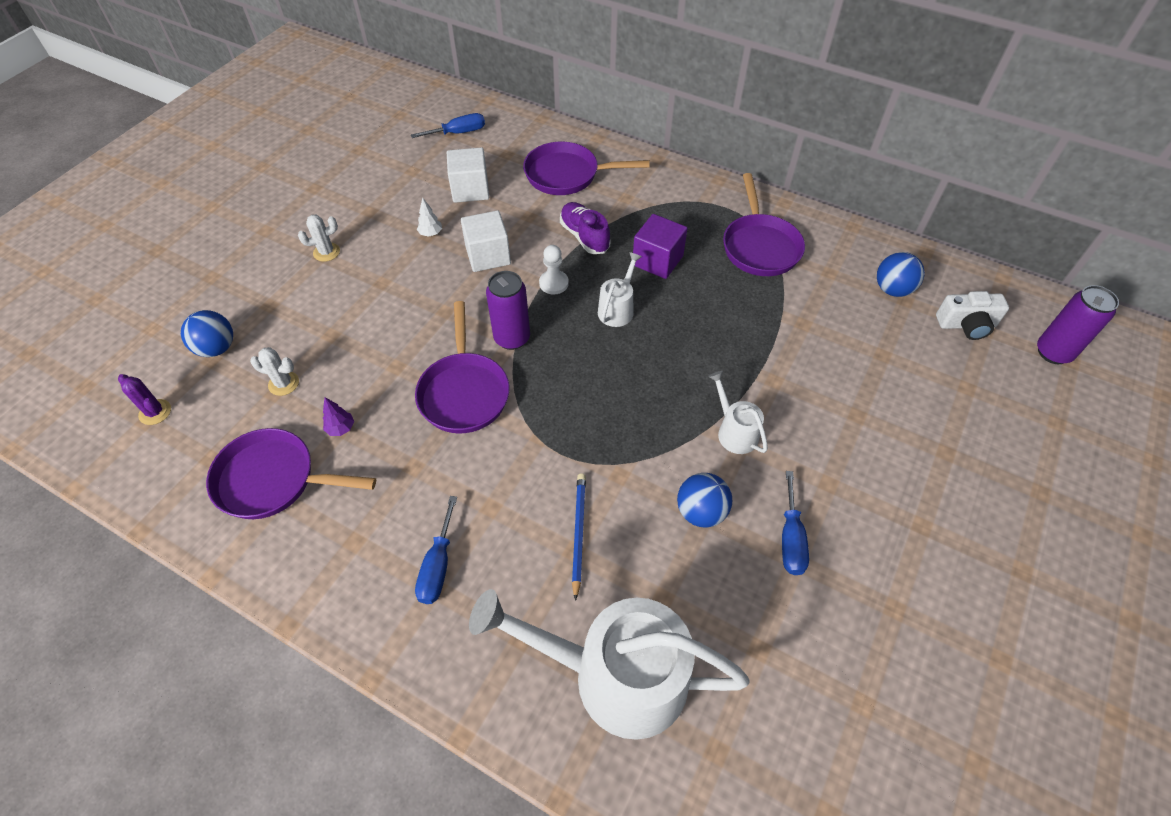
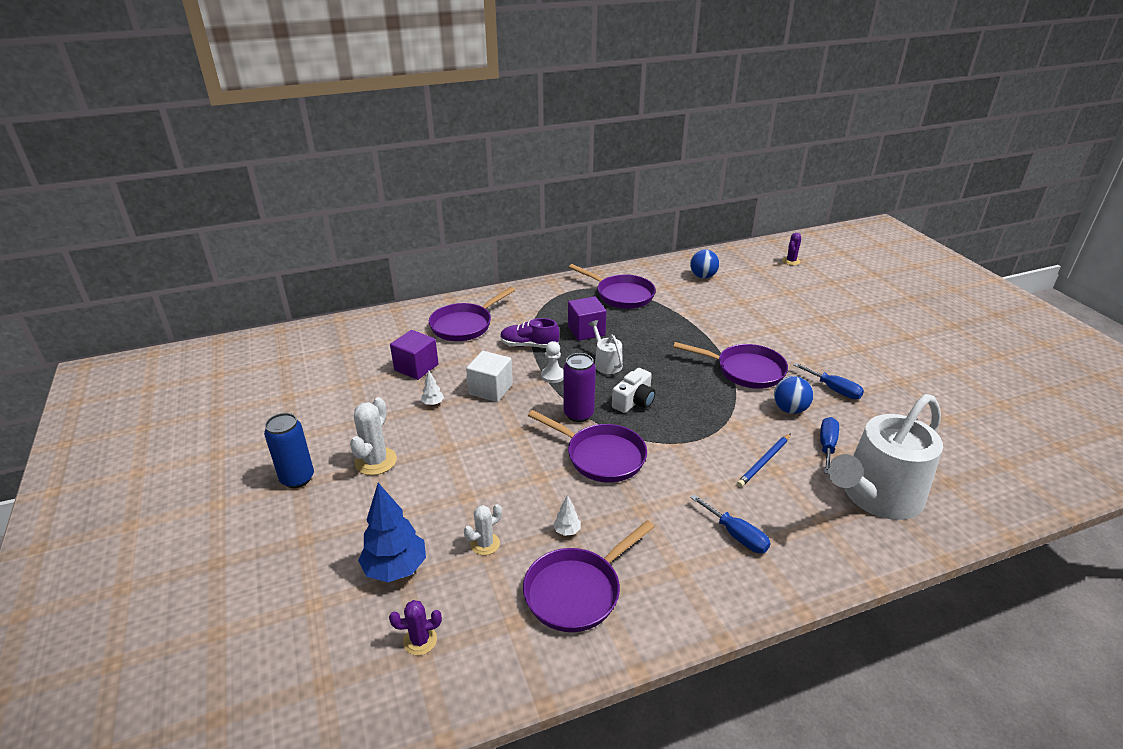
camera: 50 degrees left, 20 degrees down
(217, 348) = (395, 569): blue ball -> blue tree
(270, 225) = (297, 478): none -> blue can
(326, 252) = (375, 461): white cactus -> white cactus, size x1.59
(341, 428) = (567, 531): purple tree -> white tree
(458, 133) = (351, 346): blue screwdriver -> blue screwdriver (827, 446)
(470, 190) = (416, 367): white cube -> purple cube
(578, 533) = (764, 462): blue pencil -> blue pencil turned 90 degrees counterclockwise
(734, 432) = (745, 370): white watering can -> purple pan
(966, 325) = (749, 271): white camera -> white camera (634, 401)
(1053, 352) = (791, 261): purple can -> purple cactus

